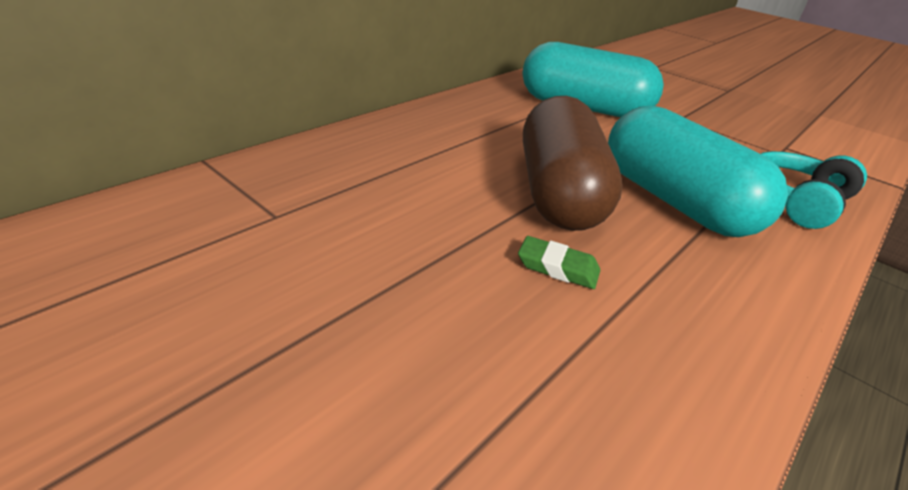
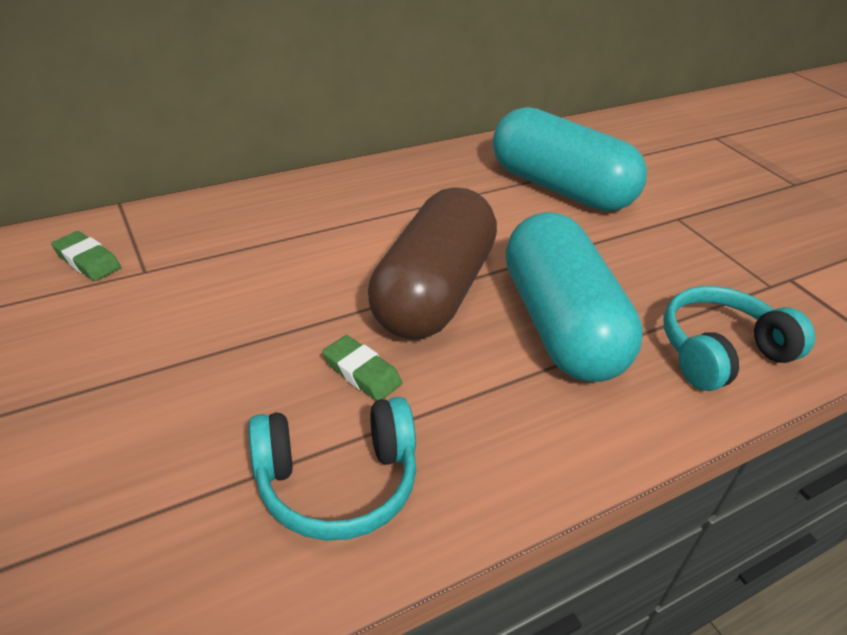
camera: 20 degrees right, 5 degrees up
(204, 215) = (87, 260): none -> green eraser
(621, 370) = (337, 482): none -> turquoise headphones

